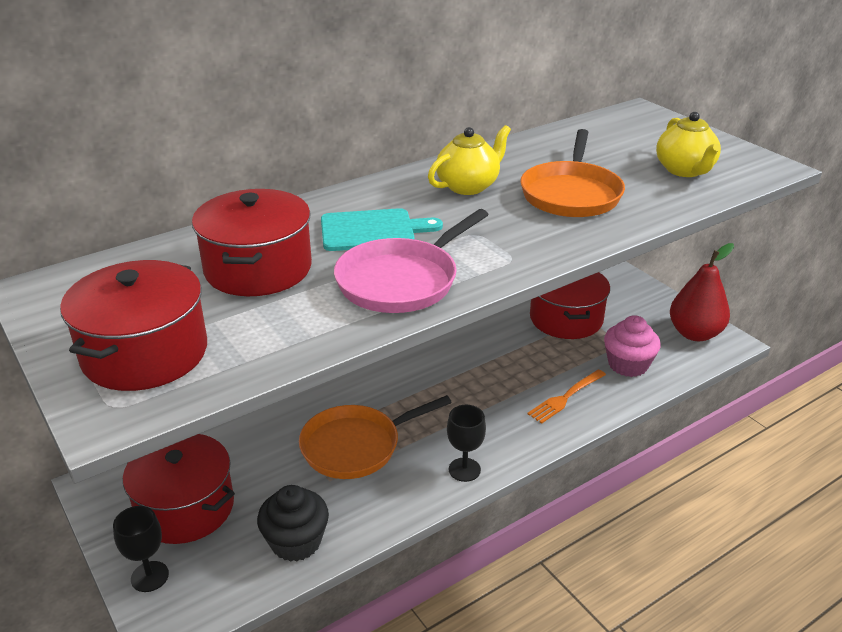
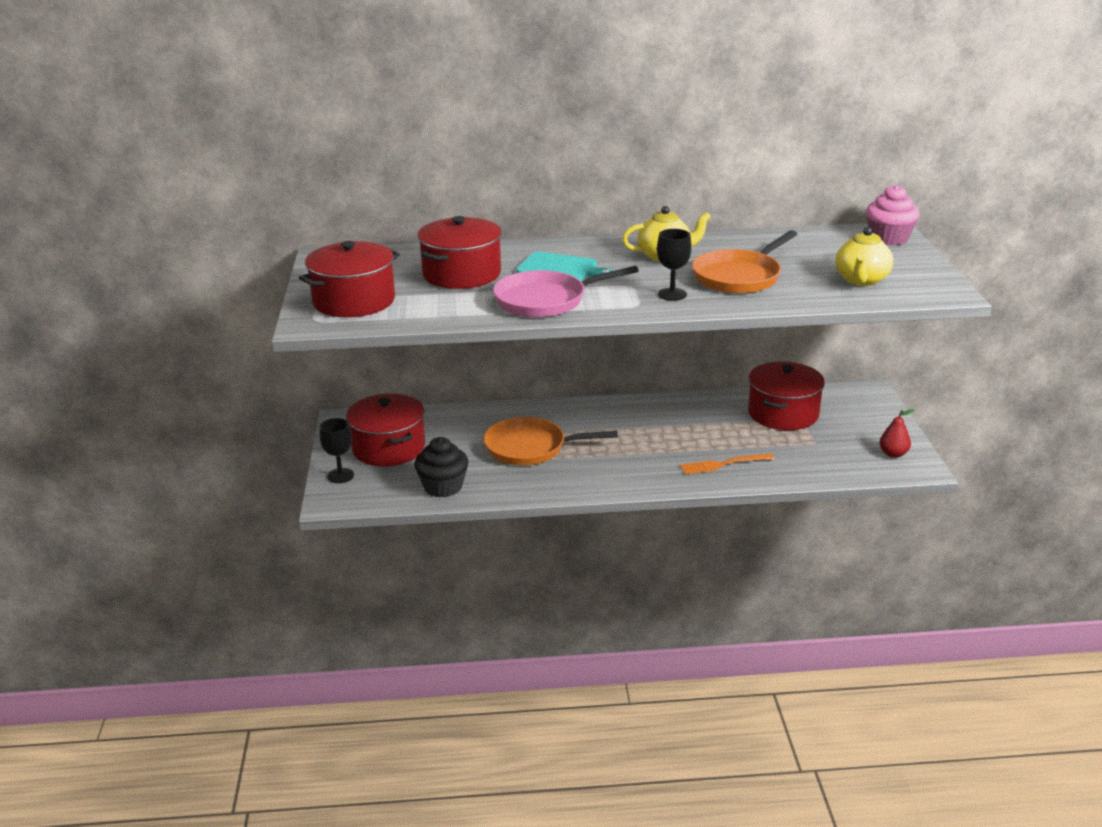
camera: 30 degrees right, 5 degrees down
(464, 469) = (596, 484): black goblet -> black goblet (672, 294)
(628, 365) = (803, 458): pink cupcake -> pink cupcake (889, 238)
(695, 333) = (893, 454): red pear -> red pear, size x0.53

